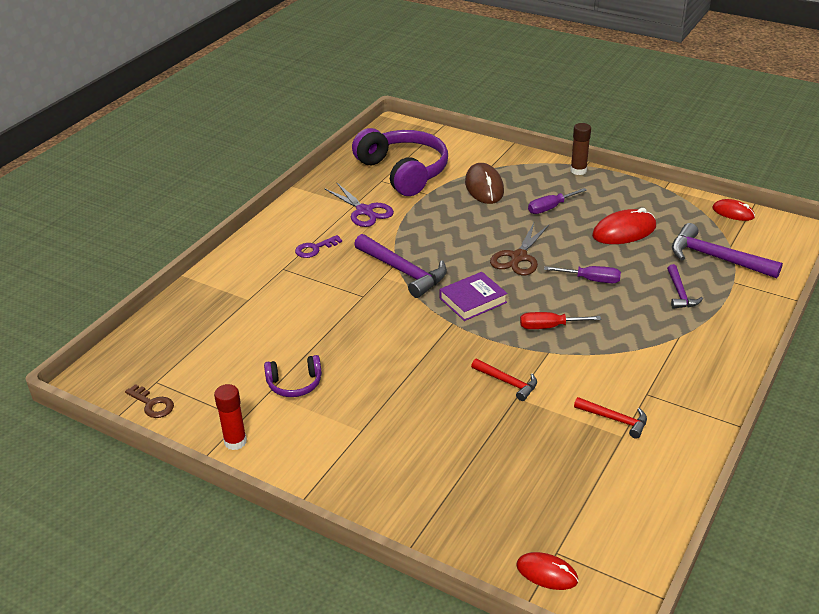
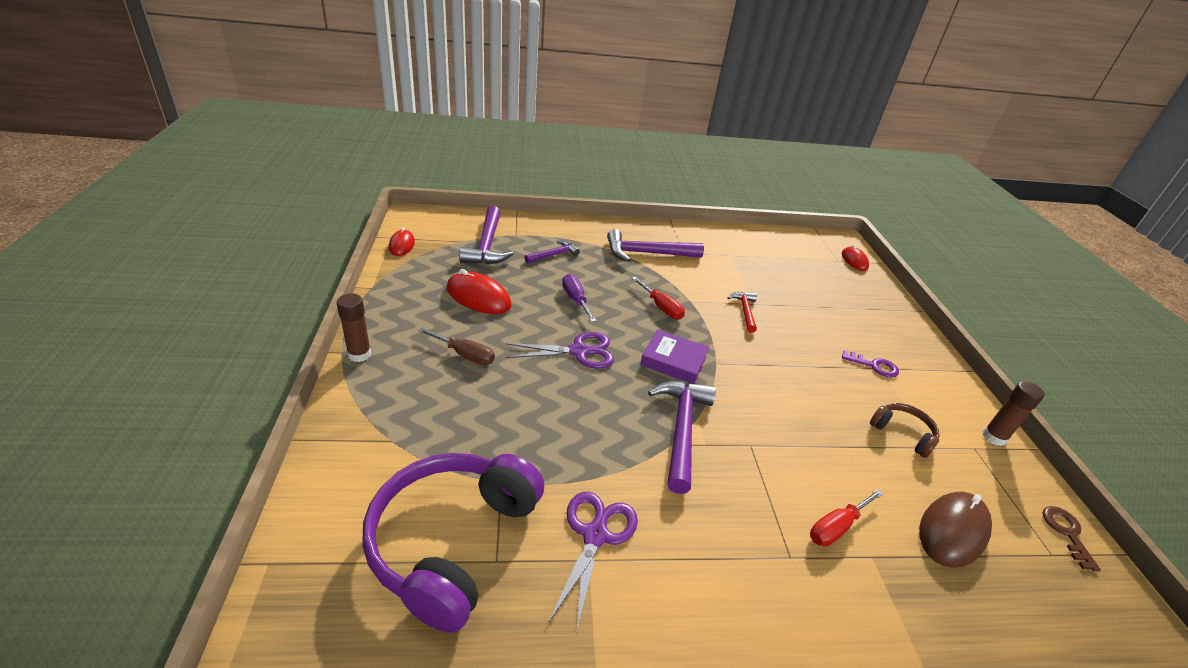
camera: 130 degrees left, 0 degrees up
(235, 442) = (994, 437): red glue stick -> brown glue stick
(277, 296) = (836, 527): none -> red screwdriver
(294, 384) = (903, 433): purple headphones -> brown headphones
(315, 249) = (723, 545): purple key -> purple key (874, 366)
(484, 187) = (447, 427): brown mouse -> brown mouse (952, 531)
(518, 257) = (578, 351): brown scissors -> purple scissors
(550, 208) = (465, 355): purple screwdriver -> brown screwdriver
(615, 419) = (720, 260): red hammer -> none
(656, 362) = (647, 253): none -> purple hammer

